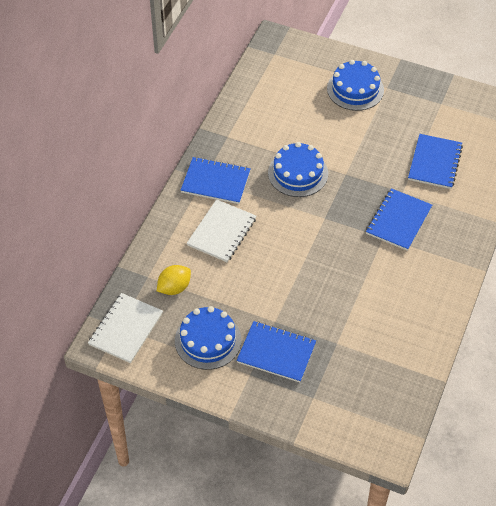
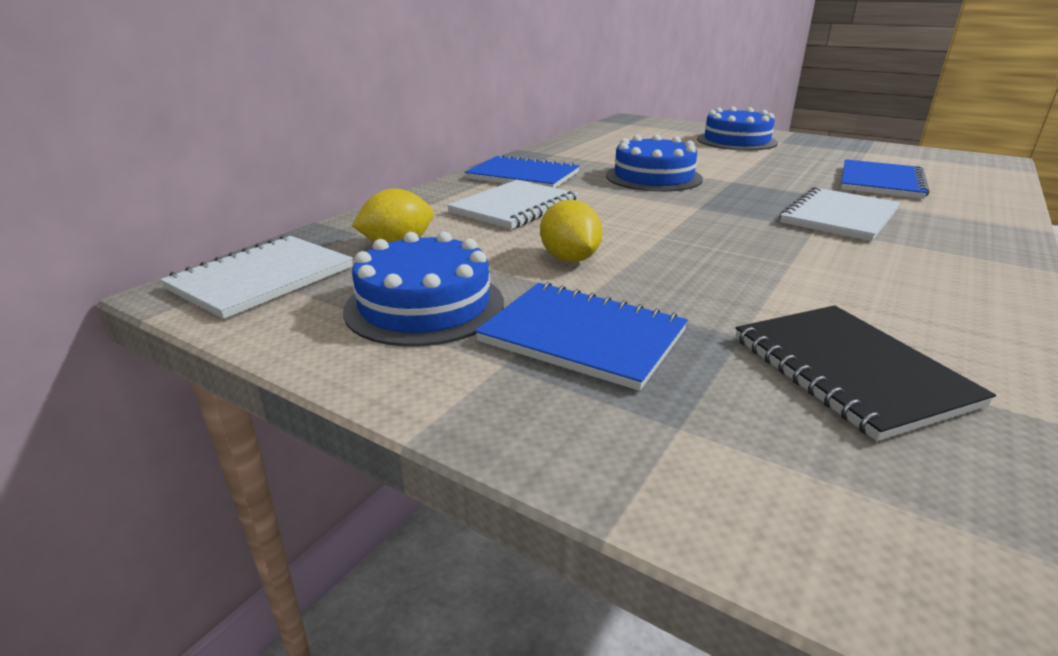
camera: 10 degrees right, 25 degrees down
(262, 290) = (569, 259): none -> yellow lemon
(372, 359) = (849, 370): none -> black notebook
(398, 220) = (839, 217): blue notebook -> white notebook

